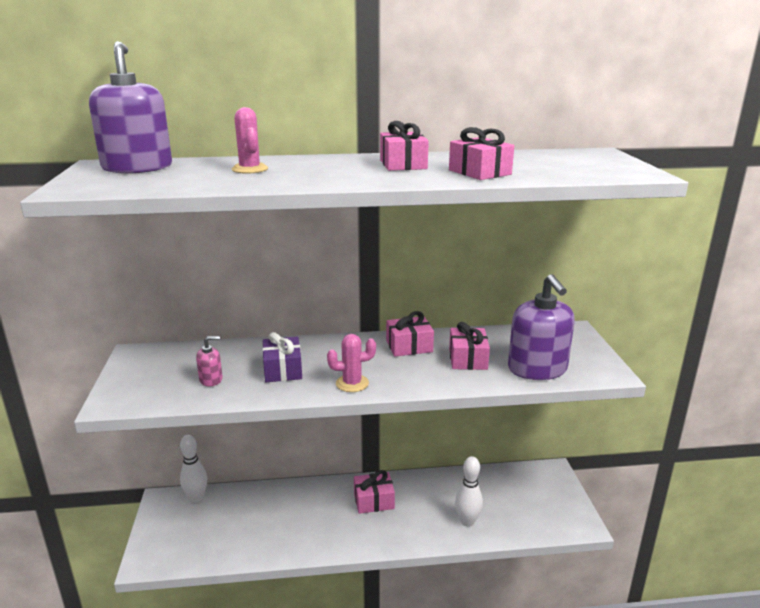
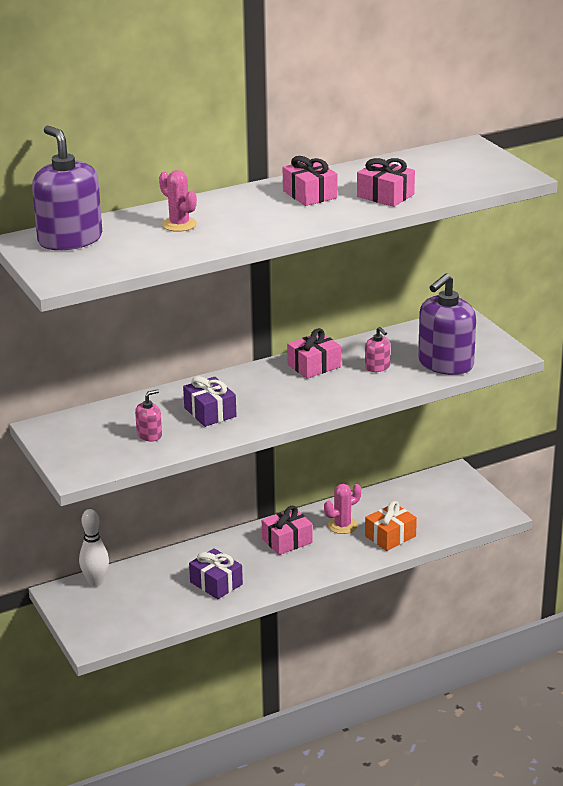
camera: 20 degrees left, 5 degrees up
(288, 528) = (216, 583): none -> purple gift
(352, 383) = (286, 411): pink cactus -> pink cactus (342, 525)
(467, 359) = (377, 367): pink gift -> pink soap dispenser
(467, 521) = (390, 536): white bowling pin -> orange gift
(537, 369) = (445, 364): purple soap dispenser -> purple soap dispenser turned 75 degrees clockwise

